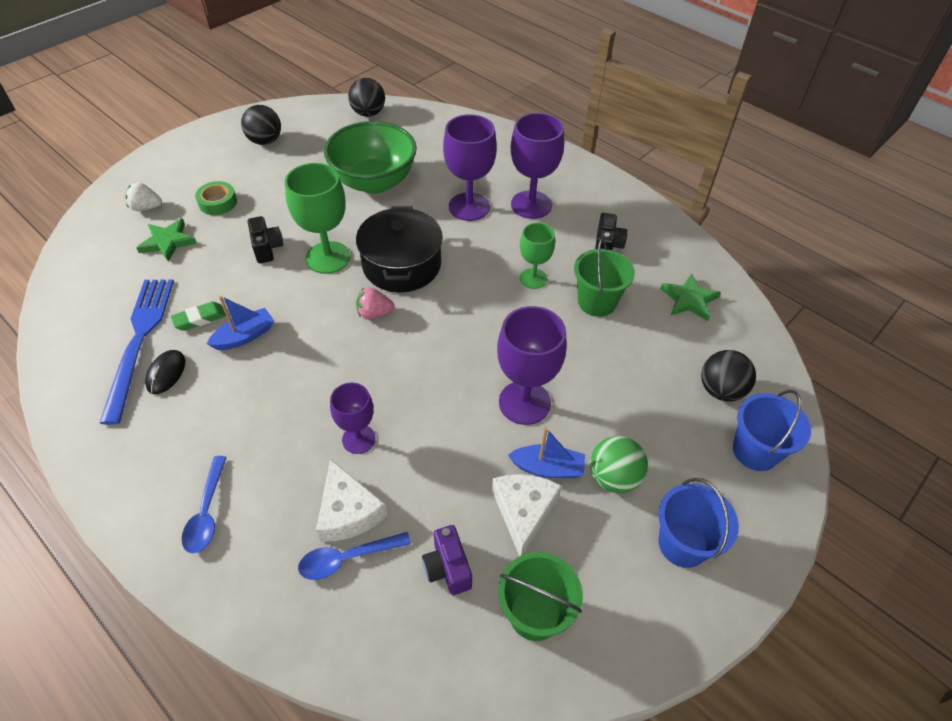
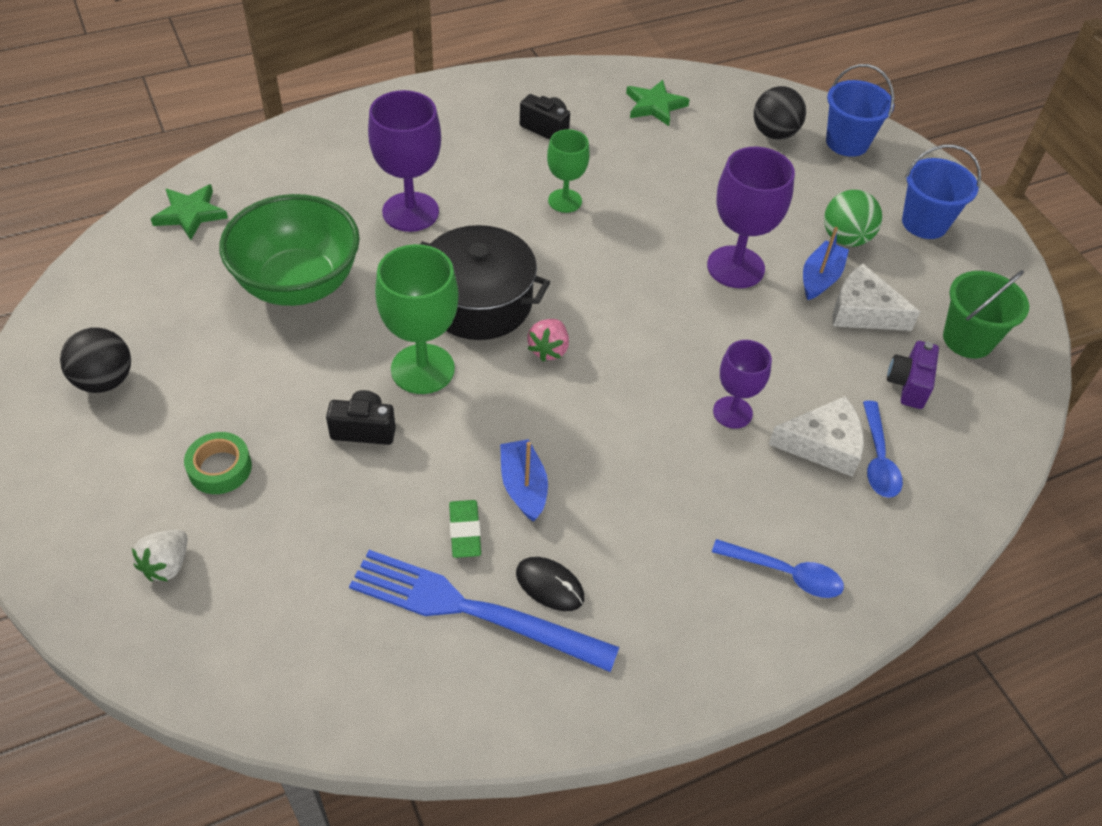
camera: 70 degrees left, 0 degrees up
(168, 242) = (274, 547): green star -> green star (190, 214)
(368, 113) = (132, 248): black ball -> none
(447, 568) = (908, 385): purple camera -> purple camera turned 105 degrees clockwise
(531, 205) = (442, 160): purple goblet -> none
(597, 302) = (625, 167): green bucket -> none

